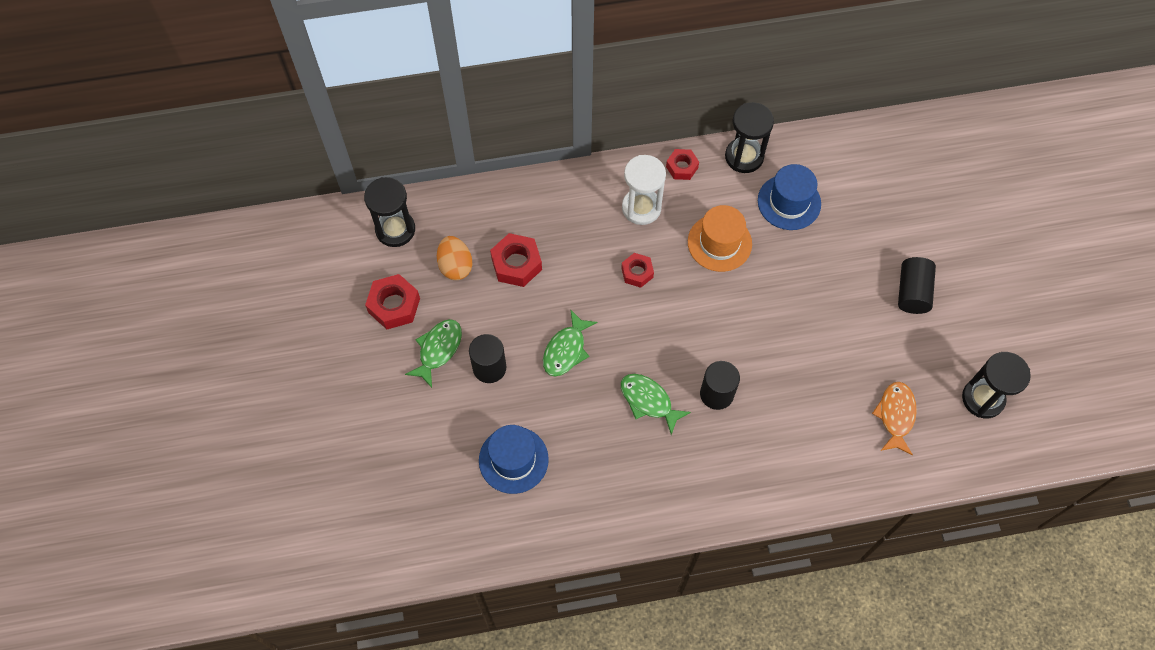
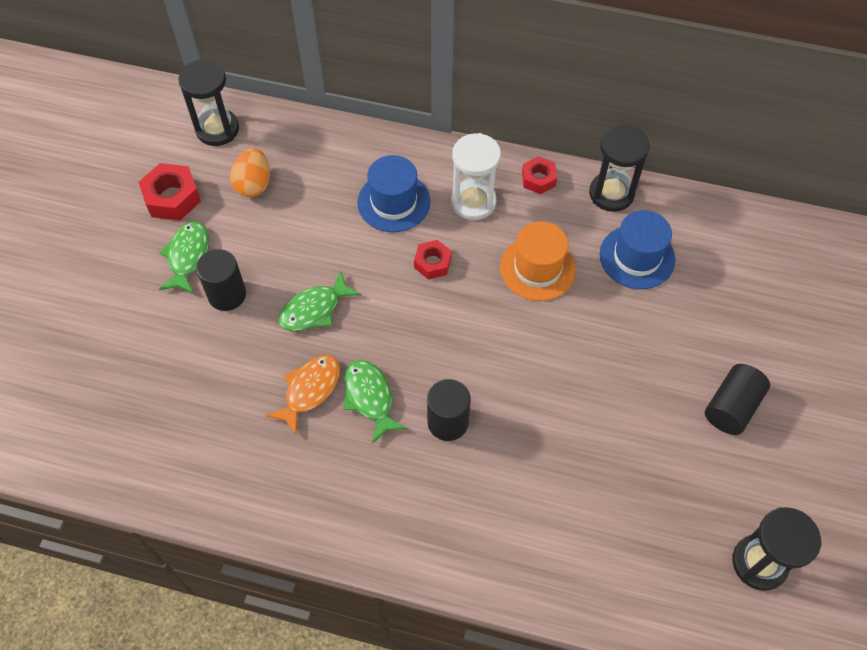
camera: 25 degrees right, 5 degrees down
(438, 350) = (188, 256): green fish -> green fish turned 45 degrees counterclockwise
(513, 460) = (195, 396): blue hat -> blue hat (394, 202)
(516, 264) = (314, 206): red nut -> none
(895, 416) = (641, 536): orange fish -> orange fish (309, 390)

